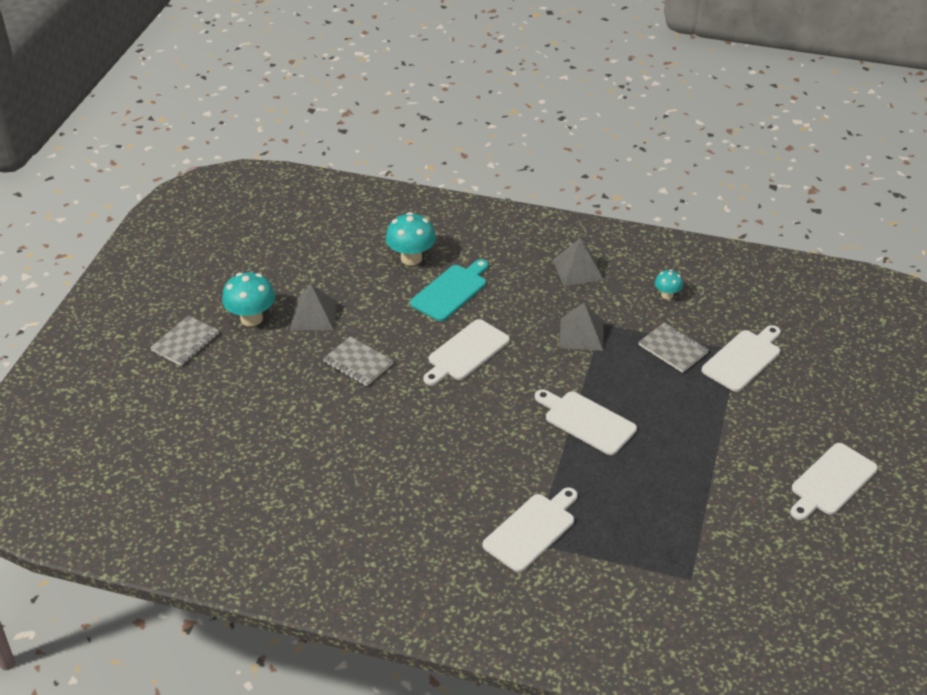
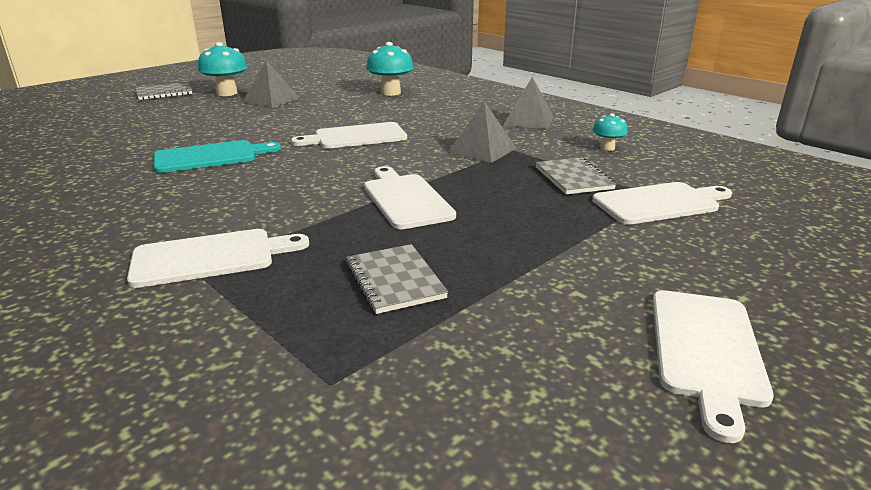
camera: 30 degrees right, 15 degrees down
(358, 363) = (258, 123): grey notebook -> grey notebook (394, 281)
(451, 291) = (396, 109): turquoise cutting board -> turquoise cutting board (210, 157)
(831, 482) = (706, 350): white cutting board -> white cutting board turned 60 degrees counterclockwise

